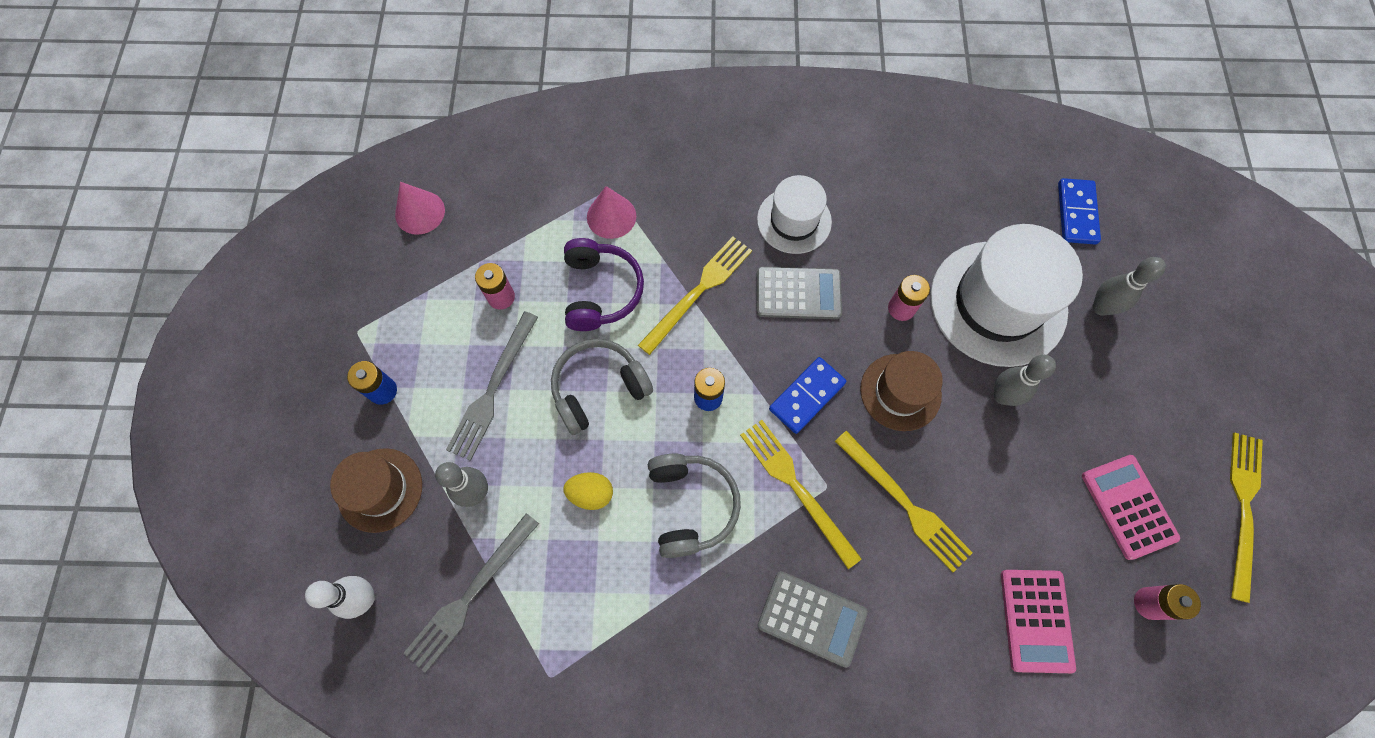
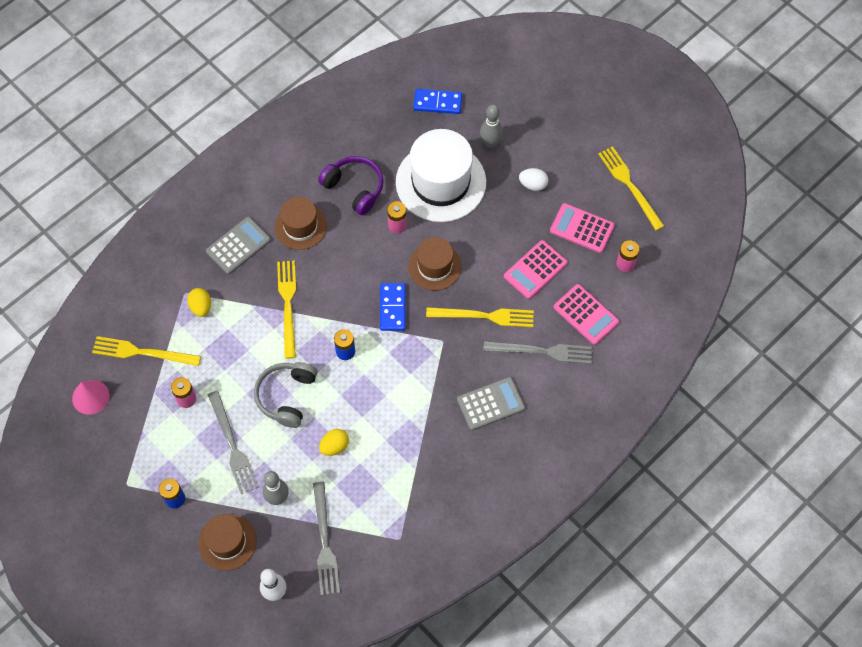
camera: 45 degrees left, 5 degrees down
(601, 291) = (236, 349): purple headphones -> purple headphones (354, 188)
(611, 216) = (201, 307): pink cone -> yellow egg
(691, 505) = (388, 407): grey headphones -> none
(794, 220) = (300, 226): white hat -> brown hat
(796, 487) = (429, 354): yellow fork -> yellow fork (142, 352)
(798, 293) = (339, 262): grey calculator -> grey calculator (238, 246)
(936, 614) = (542, 351): none -> grey fork
(1002, 396) = (483, 226): grey bowling pin -> none
(1020, 504) = (535, 270): none -> pink calculator
(1077, 213) = (437, 103): blue domino -> blue domino turned 45 degrees counterclockwise
(1111, 399) = (533, 184): none -> white egg

